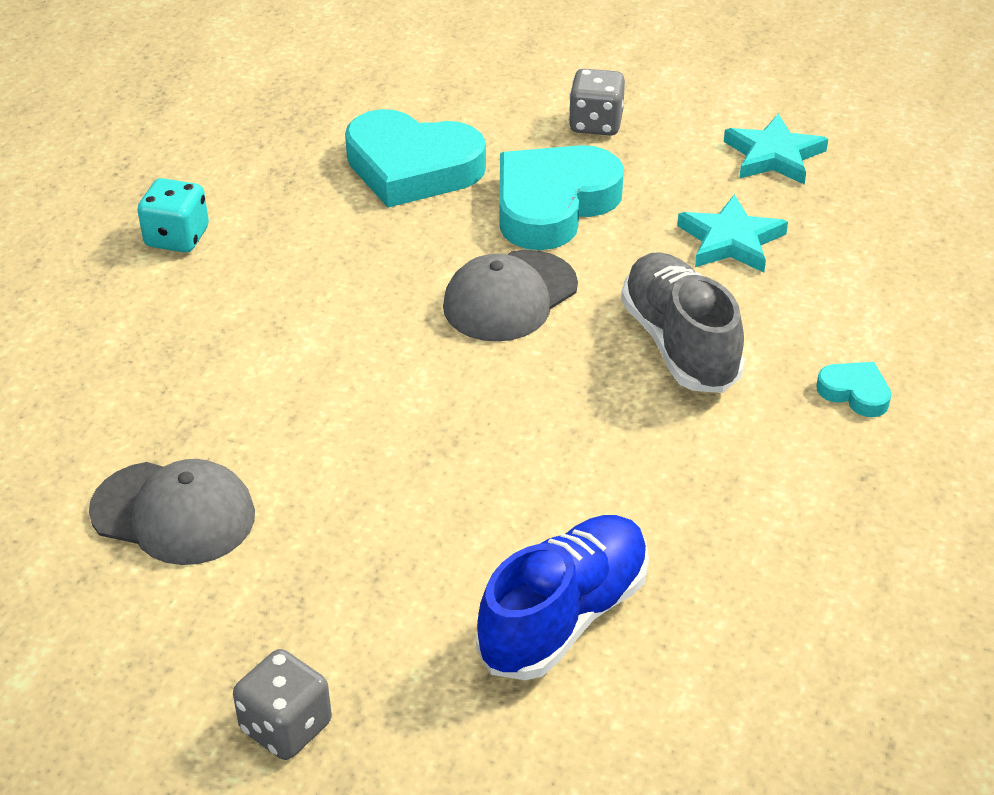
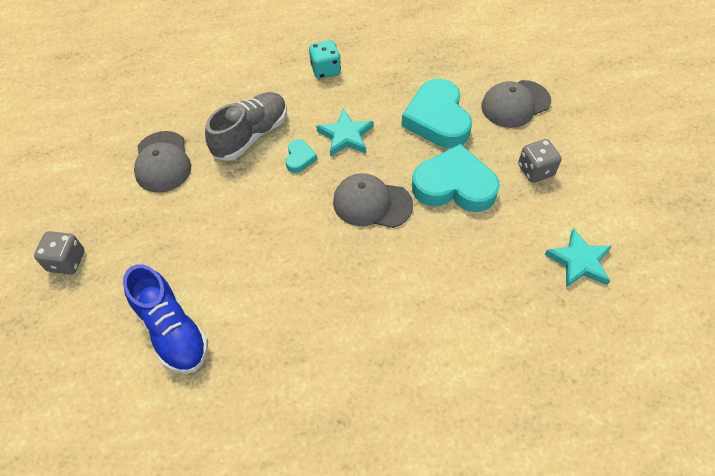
camera: 60 degrees right, 15 degrees up
(460, 88) = (515, 104): none -> grey cap
(564, 617) = (172, 330): blue shoe -> blue shoe turned 45 degrees clockwise
(679, 344) = (386, 290): grey shoe -> grey shoe (251, 135)
(730, 240) = (487, 275): turquoise star -> turquoise star (346, 136)
(855, 393) = (403, 389): turquoise heart -> turquoise heart (299, 158)

